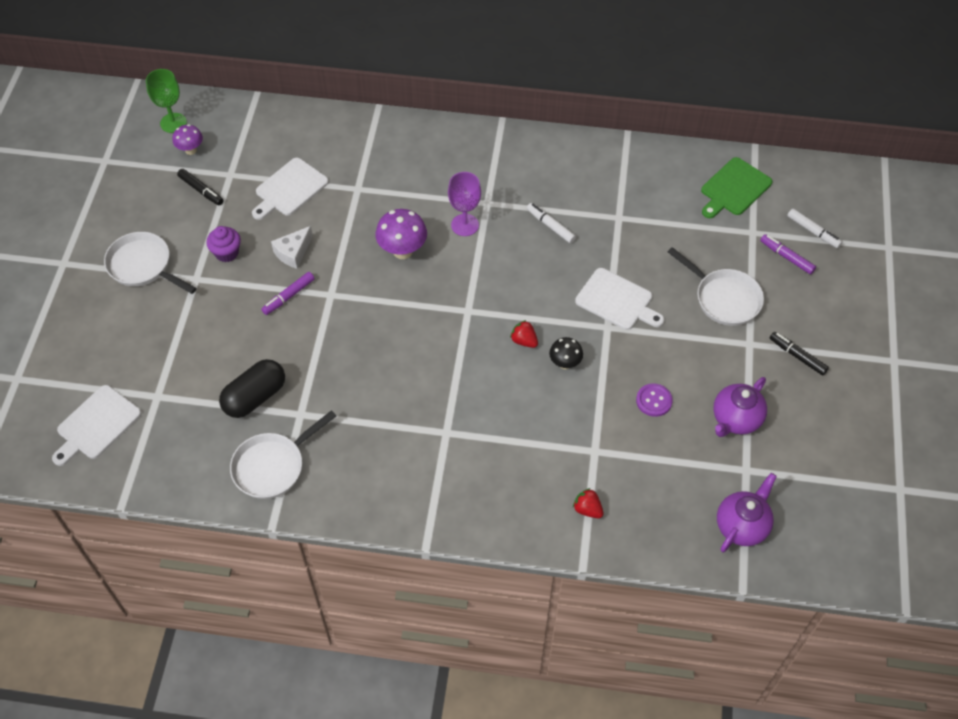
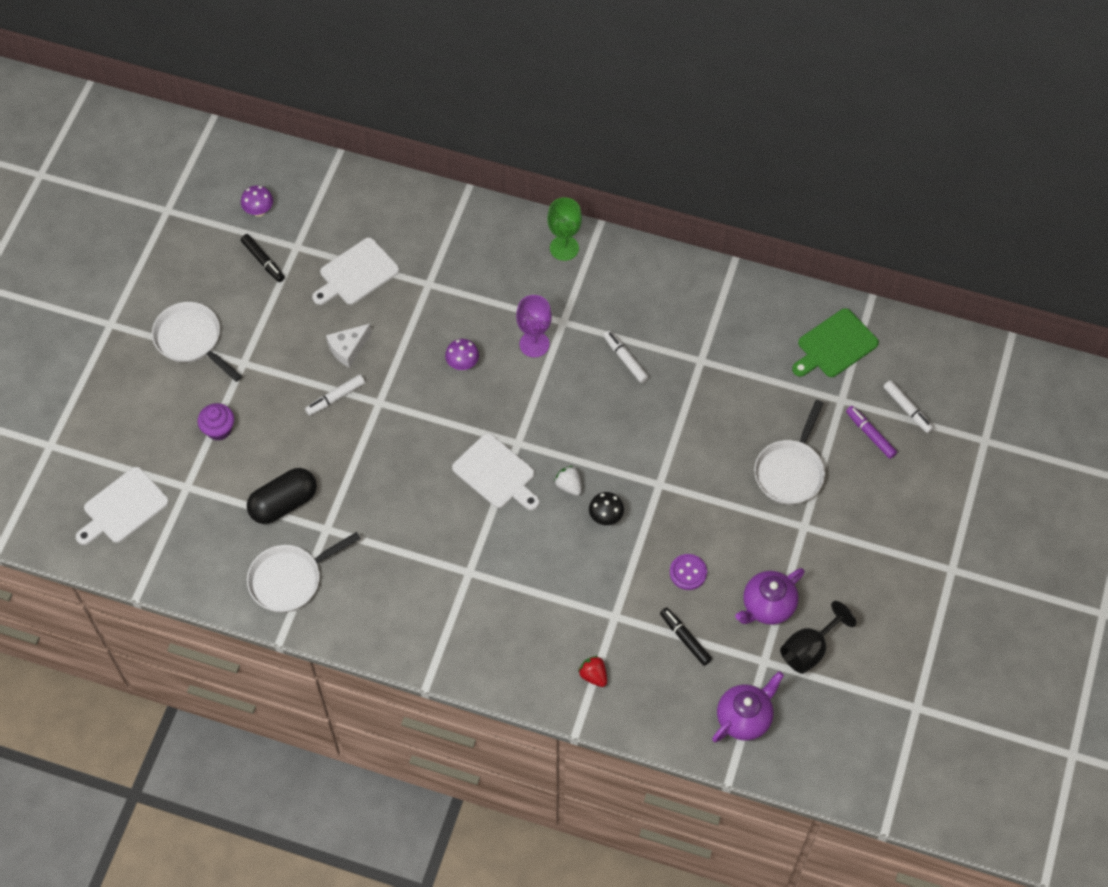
camera: 10 degrees right, 5 degrees up
(173, 123) = (245, 175): green goblet -> green goblet (564, 248)
(227, 253) = (279, 338): purple cupcake -> purple cupcake (219, 429)
(289, 296) = (335, 398): purple marker -> white marker
(402, 251) = (462, 364): purple mushroom -> purple mushroom, size x0.62
(524, 341) = (569, 486): red strawberry -> white strawberry
(617, 301) = (676, 456): white cutting board -> white cutting board (496, 473)
(724, 298) = (790, 471): white pan -> white pan turned 60 degrees clockwise
(785, 452) = (809, 649): none -> black goblet
(797, 356) = (850, 548): black marker -> black marker (685, 638)

